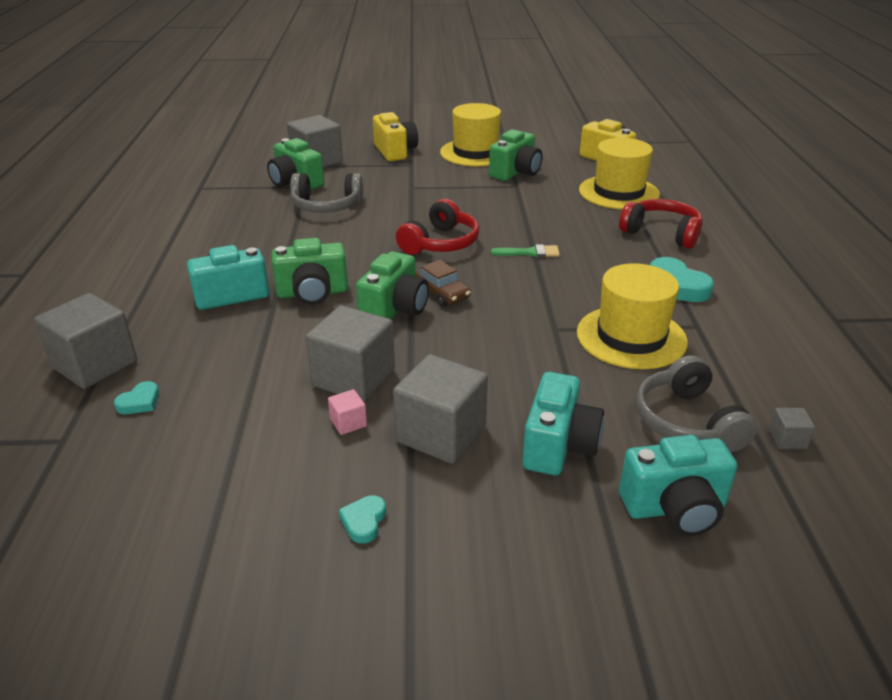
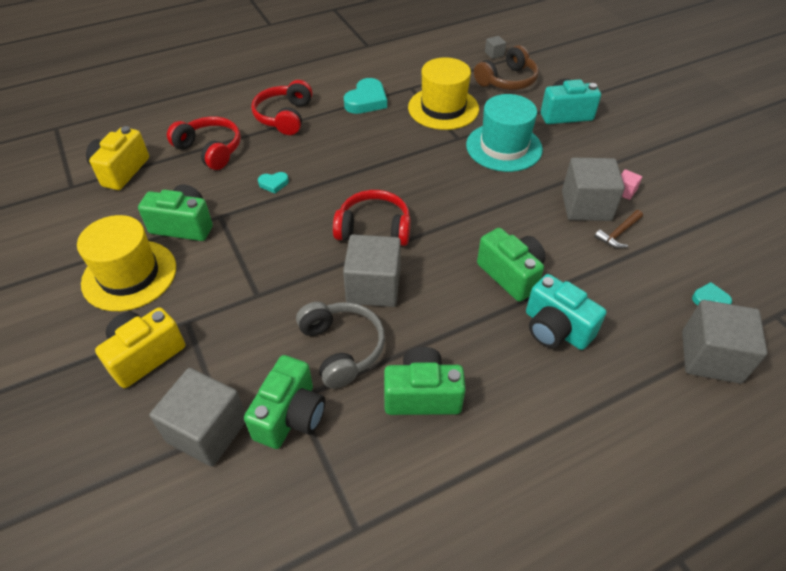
camera: 115 degrees left, 15 degrees up
(290, 382) = (618, 233): none -> brown hammer
(364, 521) = (678, 159): turquoise heart -> turquoise heart (273, 184)
(394, 309) = (495, 217): green camera -> green camera (422, 395)
(441, 434) = (596, 154): grey cube -> grey cube (373, 287)
(442, 293) = (455, 200): brown car -> none
(513, 357) = (504, 147): none -> turquoise hat
(530, 253) = (358, 173): green brush -> none
(618, 192) = (210, 150): yellow hat -> red headphones
(675, 508) = (572, 77): turquoise camera -> none
(687, 421) = (507, 80): grey headphones -> brown headphones

